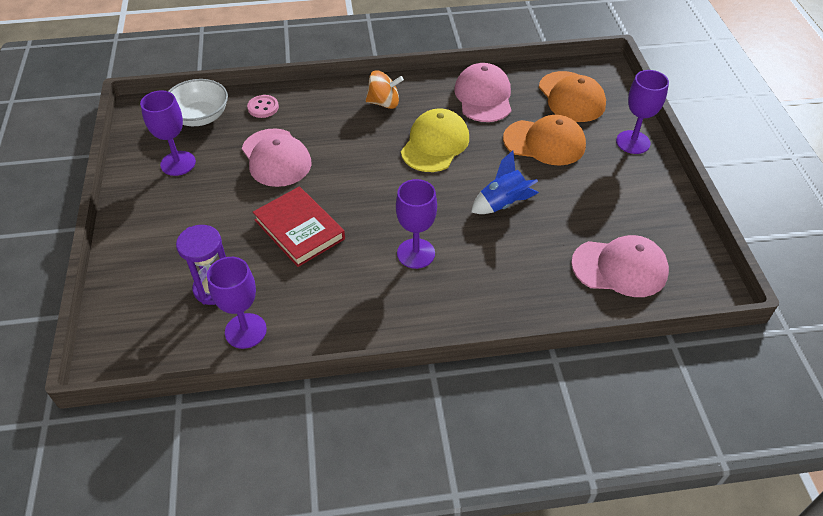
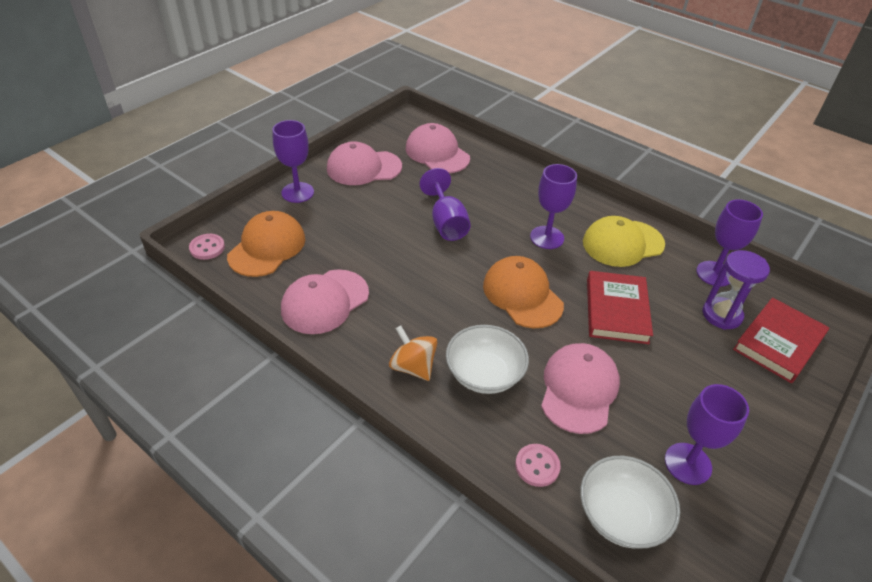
camera: 135 degrees left, 5 degrees down
(153, 296) = (778, 343): none -> red book
(340, 127) = (484, 374): none -> white bowl
(435, 144) = (427, 294): yellow cap -> yellow cap (622, 243)
(502, 203) = (446, 223): blue rocket -> purple goblet
(544, 142) = (350, 234): orange cap -> orange cap (522, 295)
(599, 72) = (207, 248): none -> pink button
(638, 200) = (364, 168): none -> pink cap

